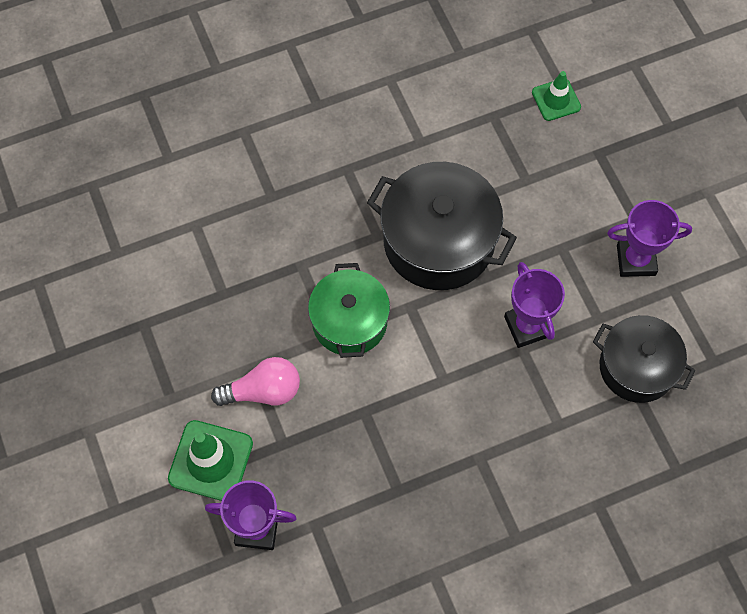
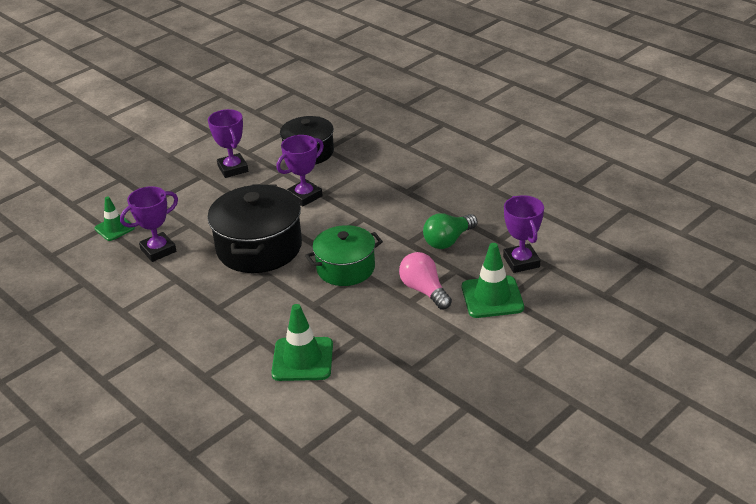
camera: 110 degrees left, 30 degrees down
(218, 226) = (302, 359): none -> green traffic cone
(344, 461) = (448, 240): none -> green light bulb
(487, 135) = (158, 250): none -> purple trophy

